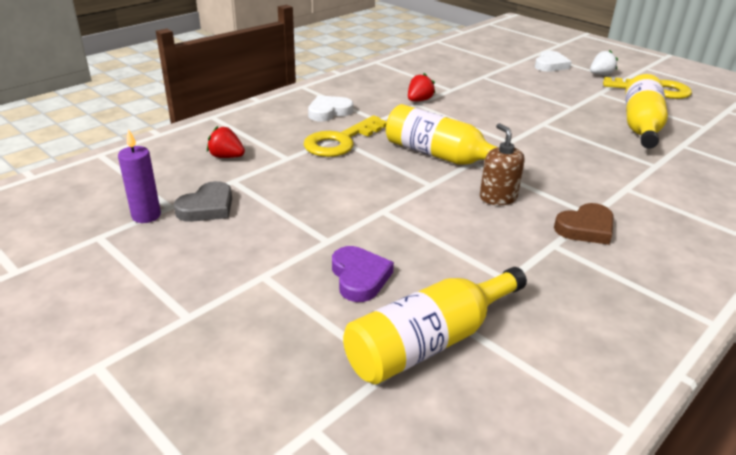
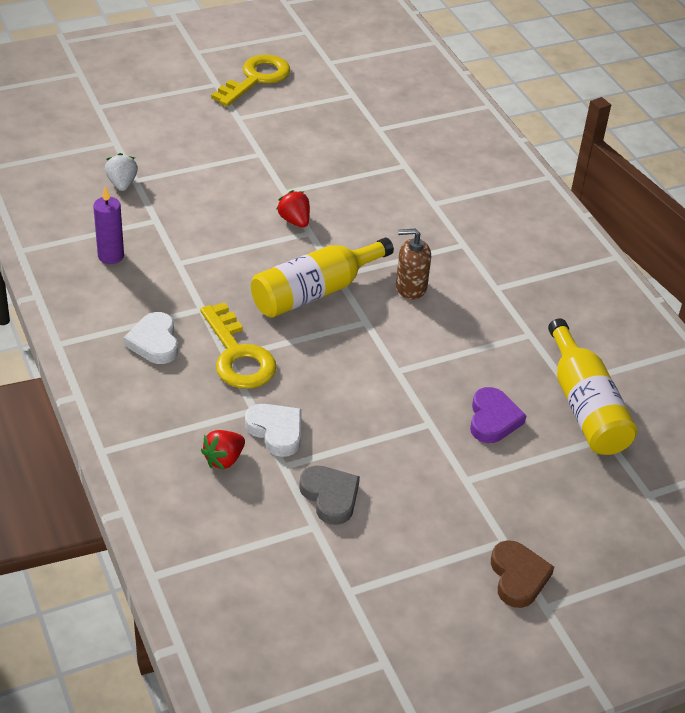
camera: 70 degrees left, 10 degrees up
(146, 216) = (324, 548): purple candle -> purple candle (111, 256)
(359, 277) = (493, 419): purple heart -> purple heart turned 90 degrees clockwise
(419, 100) = (170, 257): red strawberry -> red strawberry (294, 221)
(550, 65) = (139, 113): white heart -> white heart (276, 431)
(585, 228) = (481, 258): brown heart -> brown heart (518, 577)
(600, 74) = (192, 91): white strawberry -> white strawberry (122, 184)
(641, 126) = (328, 132): yellow bottle -> none

